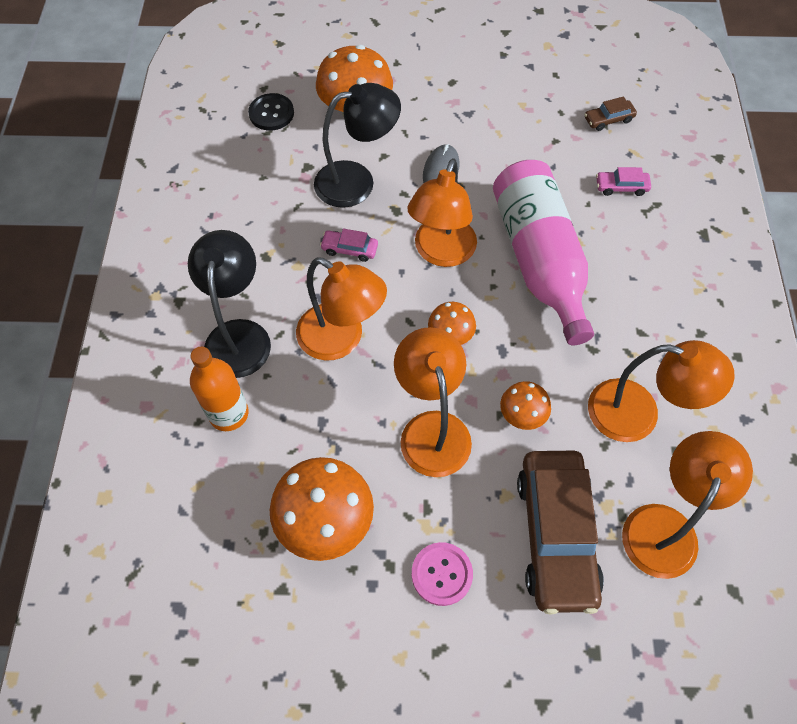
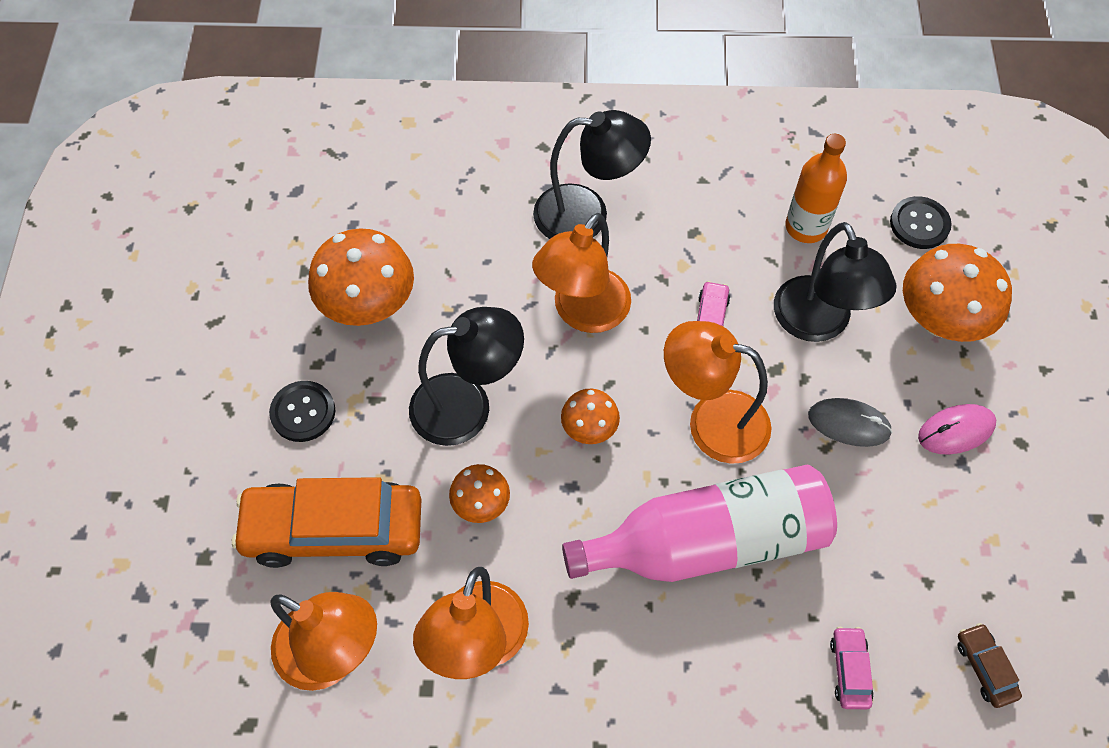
camera: 90 degrees right, 0 degrees up
(228, 413) = (492, 213): orange bottle -> orange bottle (806, 227)
(432, 429) = (467, 406): orange lamp -> black lamp
(442, 574) = (303, 412): pink button -> black button
(444, 113) = (956, 430): none -> pink mouse
(555, 535) = (333, 530): brown car -> orange car

